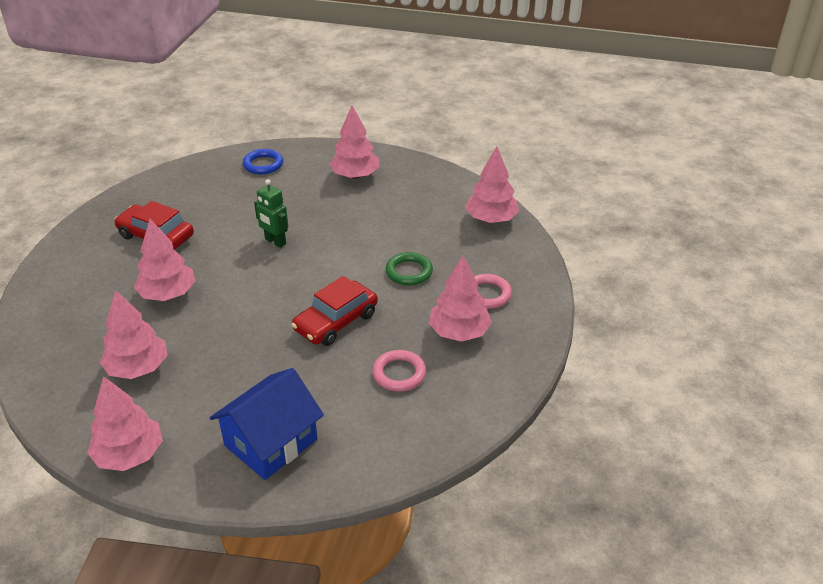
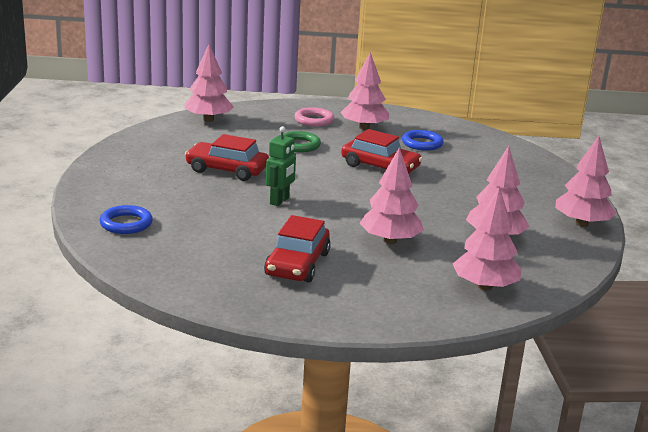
camera: 105 degrees left, 15 degrees down
(271, 442) = (522, 177): blue house -> none
(353, 219) = (227, 170): none -> red car
(355, 175) = (143, 174): pink tree -> pink tree (484, 286)
(399, 374) = (422, 143): pink ring -> blue ring

